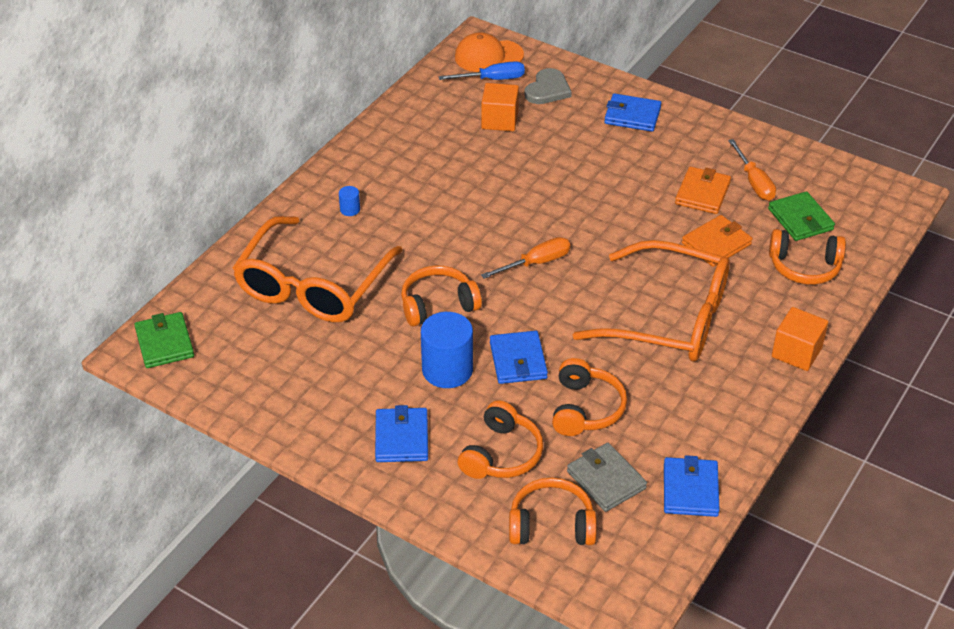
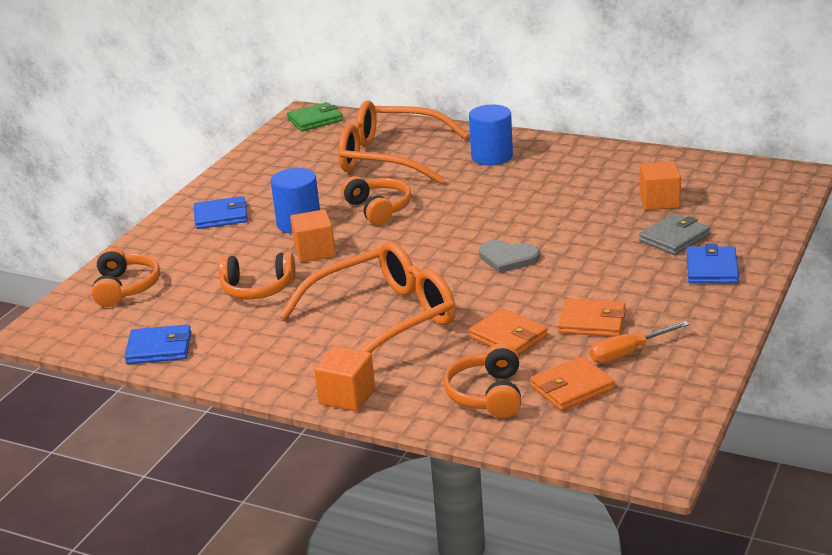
camera: 85 degrees right, 15 degrees down
(350, 209) = (492, 156): blue cylinder -> blue cylinder, size x2.26
(488, 56) = (767, 182): orange cap -> none
(492, 79) = (727, 189): blue screwdriver -> none
(501, 454) = (203, 258): orange headphones -> none
(518, 360) = (314, 251): blue wallet -> orange cube
(536, 263) = (447, 244): orange screwdriver -> none
(547, 89) = (729, 218): grey heart -> grey heart (508, 258)
(606, 480) = (173, 307): grey wallet -> grey wallet (674, 238)
(670, 318) = (385, 319): orange glasses -> orange glasses turned 135 degrees counterclockwise
(800, 219) = (572, 388): green wallet -> orange wallet

